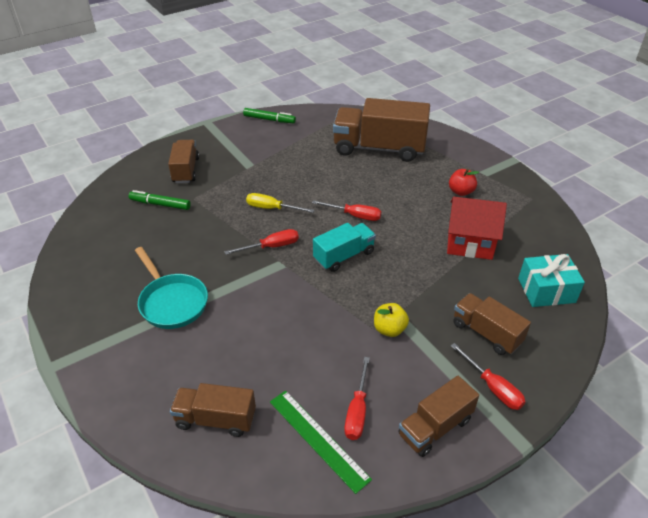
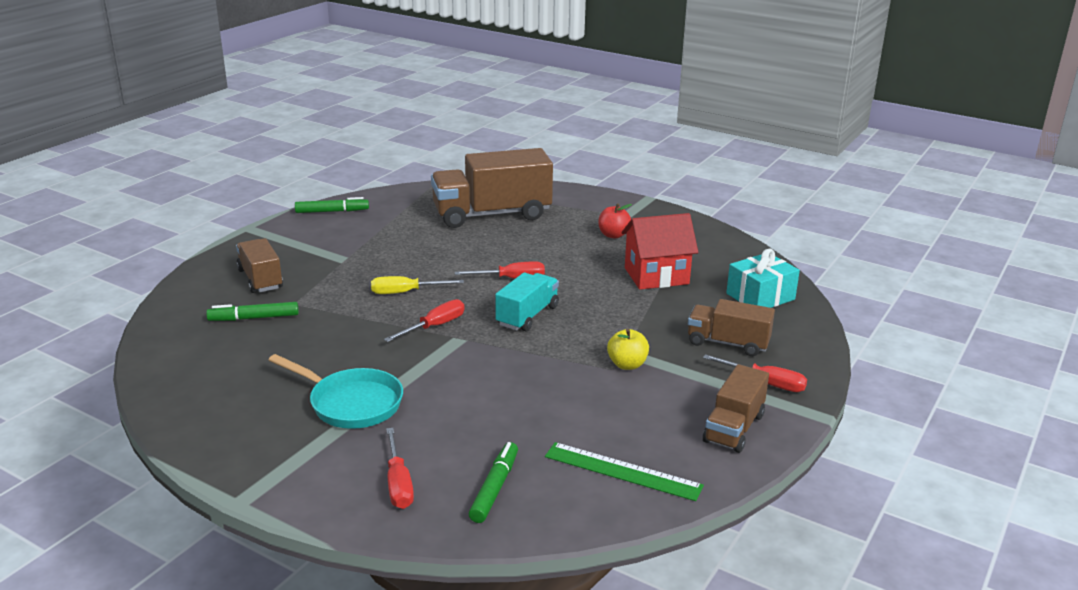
camera: 25 degrees left, 15 degrees down
(215, 419) = (494, 488): brown truck -> green marker
(357, 411) = (646, 438): red screwdriver -> red screwdriver (398, 483)

